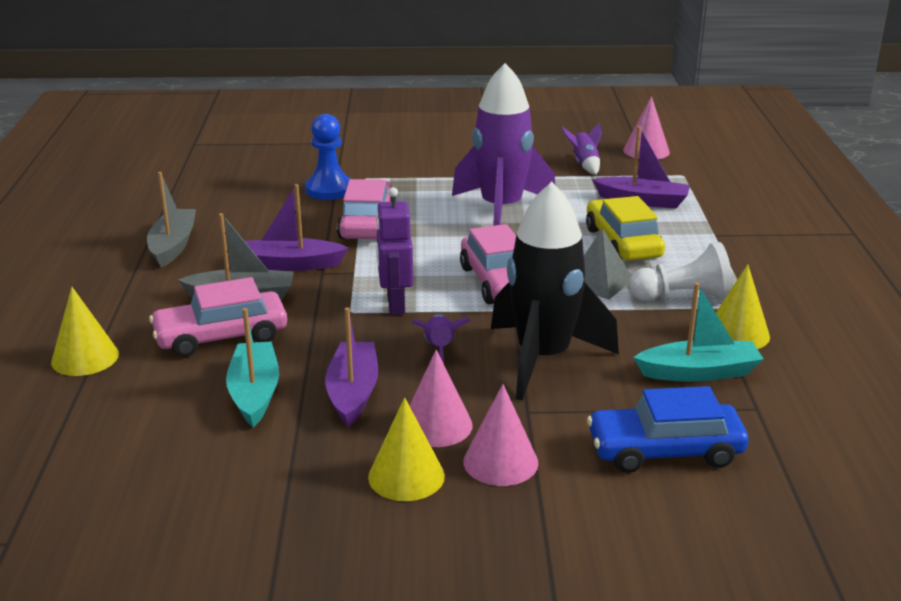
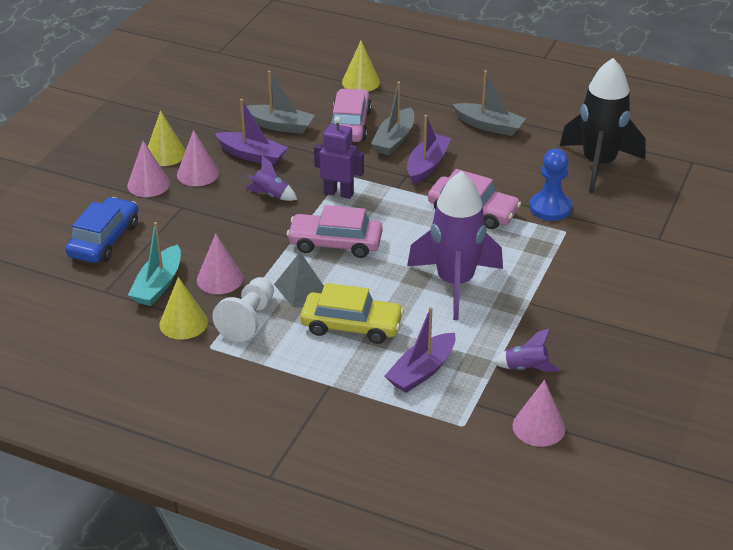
camera: 115 degrees right, 10 degrees up
(254, 393) = (279, 126): turquoise boat -> grey boat
(543, 359) = (227, 230): black rocket -> black rocket (598, 165)
(639, 334) = (219, 279): none -> pink cone

